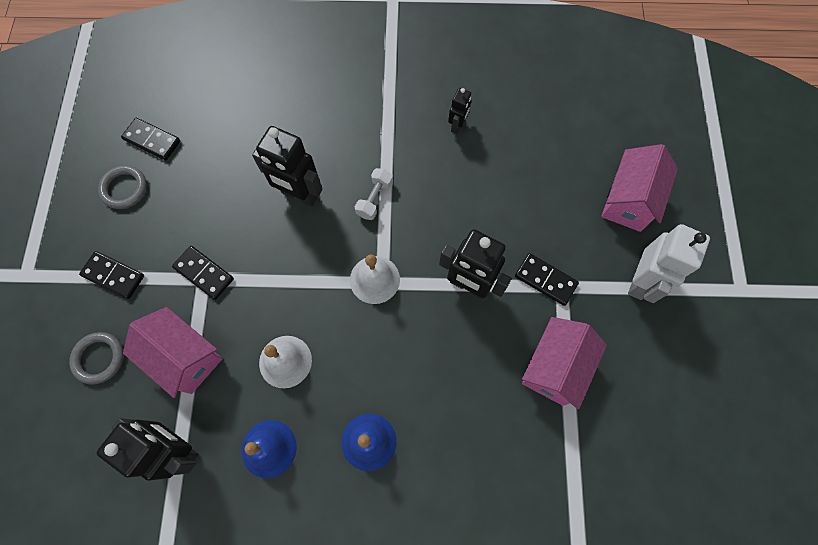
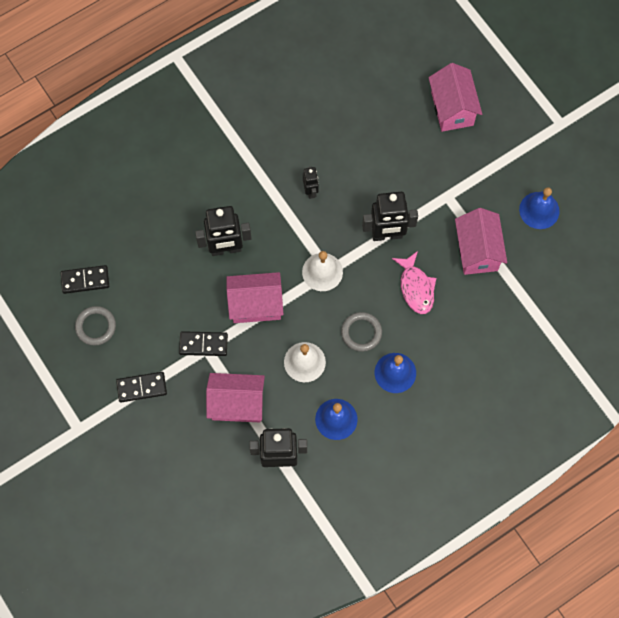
camera: 35 degrees left, 0 degrees up
(99, 358) = (179, 443): grey ring -> grey ring (361, 332)
(284, 268) = (256, 305): none -> pink house
(374, 199) = (280, 217): white dumbbell -> none
(457, 126) = (299, 128): black robot -> black robot (310, 191)
(459, 362) = (416, 287): none -> pink fish
(545, 280) = (434, 198): black domino -> none
(640, 281) = (495, 159): white robot -> none
(656, 369) = (539, 210): none -> blue bell

